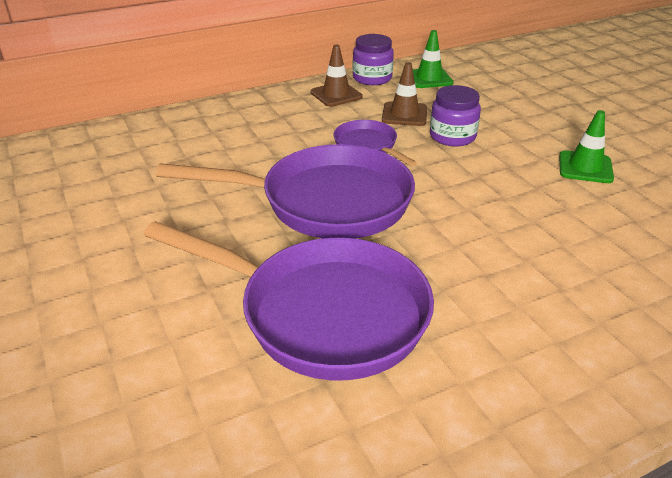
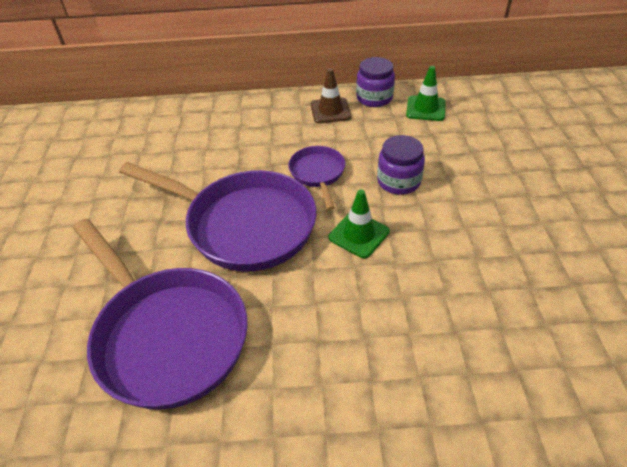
camera: 25 degrees right, 10 degrees up
(404, 114) = (373, 146): brown traffic cone -> none
(585, 167) = (499, 250): green traffic cone -> green traffic cone (359, 234)

